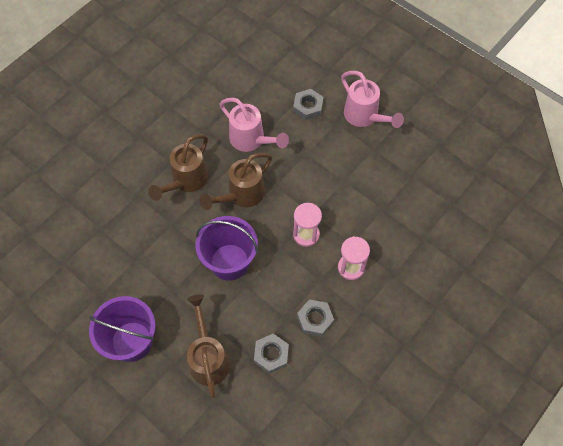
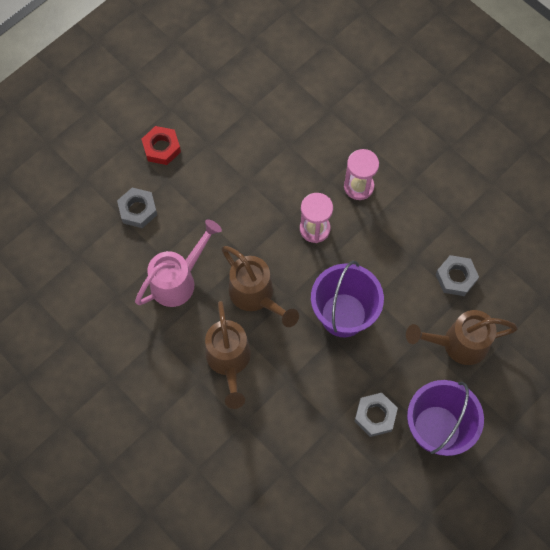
camera: 85 degrees left, 5 degrees up
(186, 181) = (229, 361): brown watering can -> brown watering can turned 45 degrees clockwise
(315, 319) = (417, 229): grey nut -> grey nut (375, 416)
(364, 117) = (161, 148): pink watering can -> red nut

